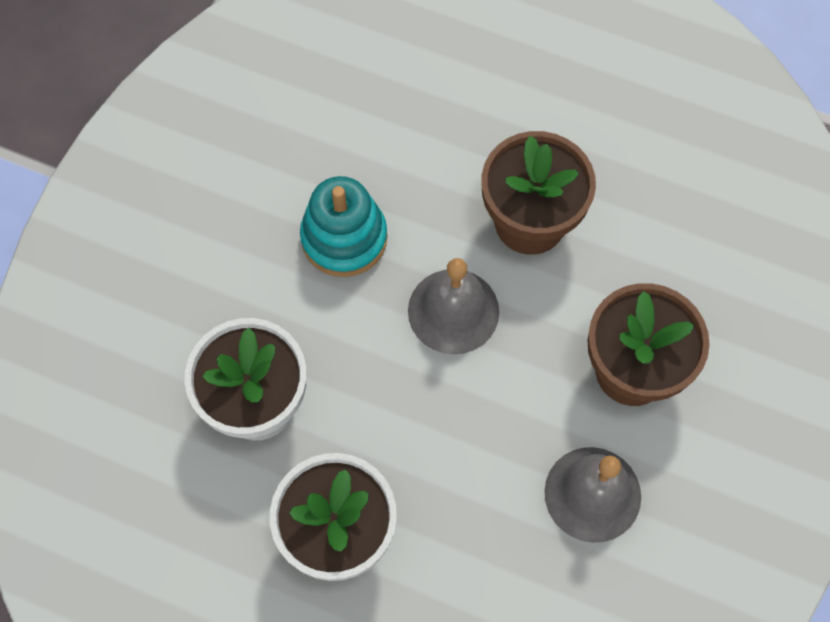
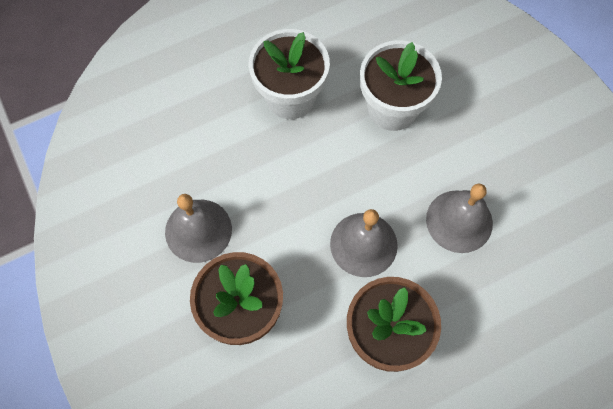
camera: 130 degrees right, 0 degrees up
(344, 238) = (459, 221): turquoise stacking toy -> grey bell

